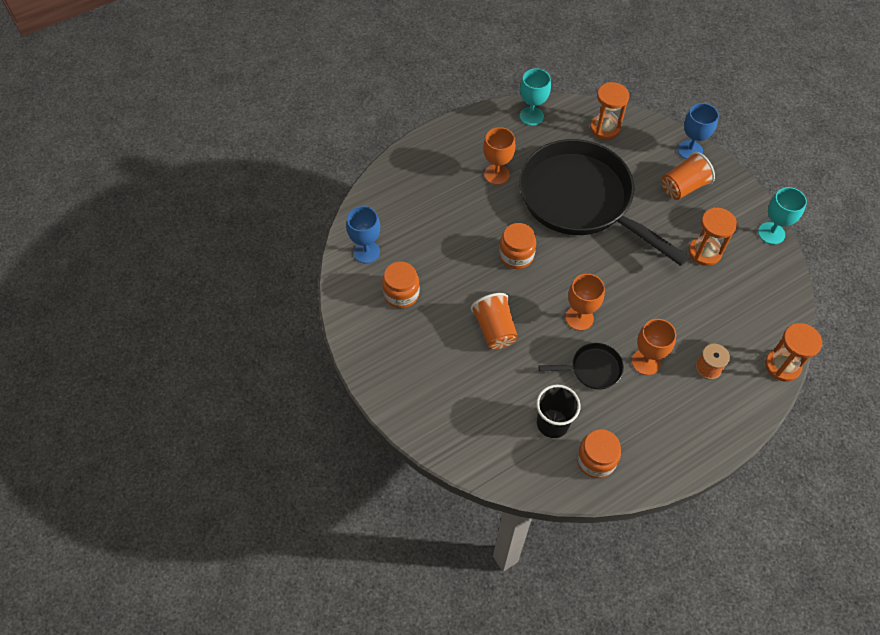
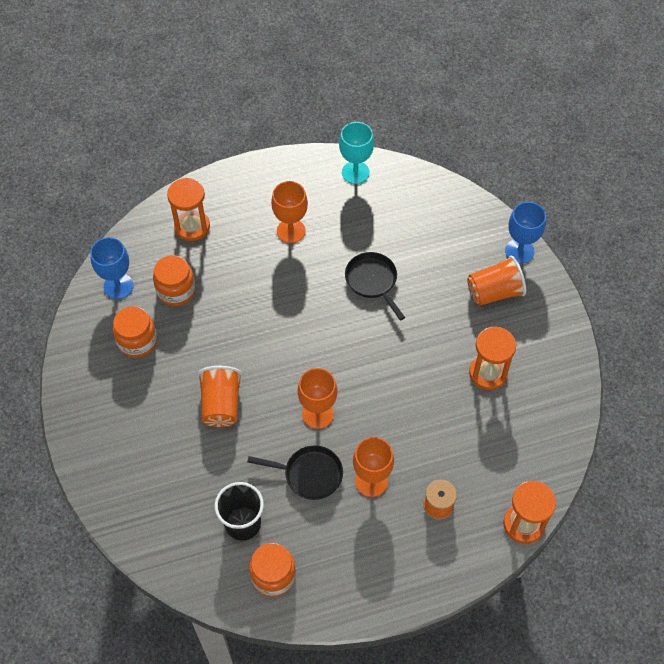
camera: 15 degrees right, 0 degrees up
(516, 255) = (276, 328): orange jar -> orange jar (176, 290)
(581, 200) = (373, 281): black pan -> black pan, size x0.40
(605, 128) = (432, 204): orange hourglass -> orange hourglass (192, 226)
(771, 233) = (574, 369): turquoise goblet -> none

